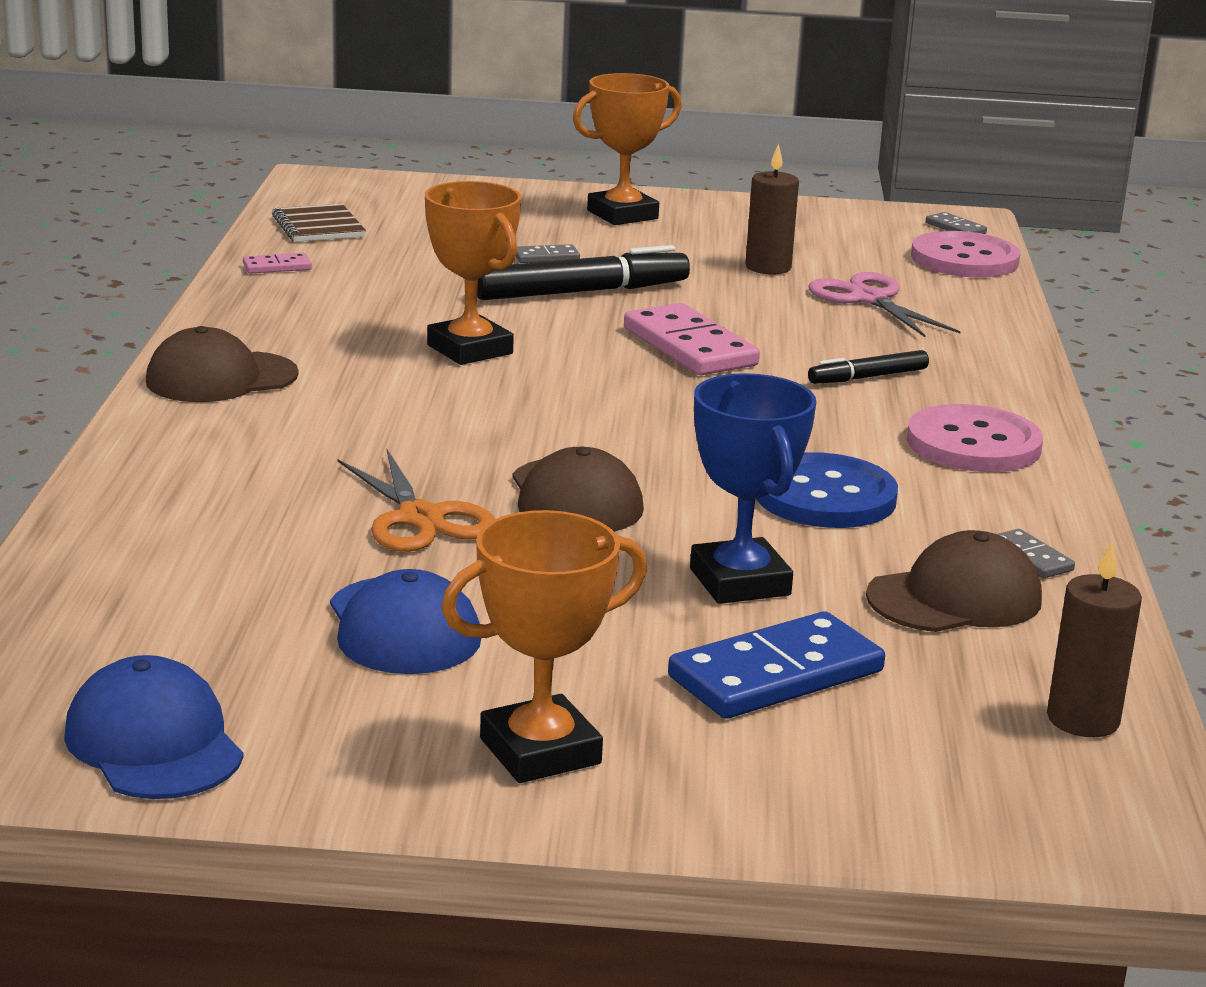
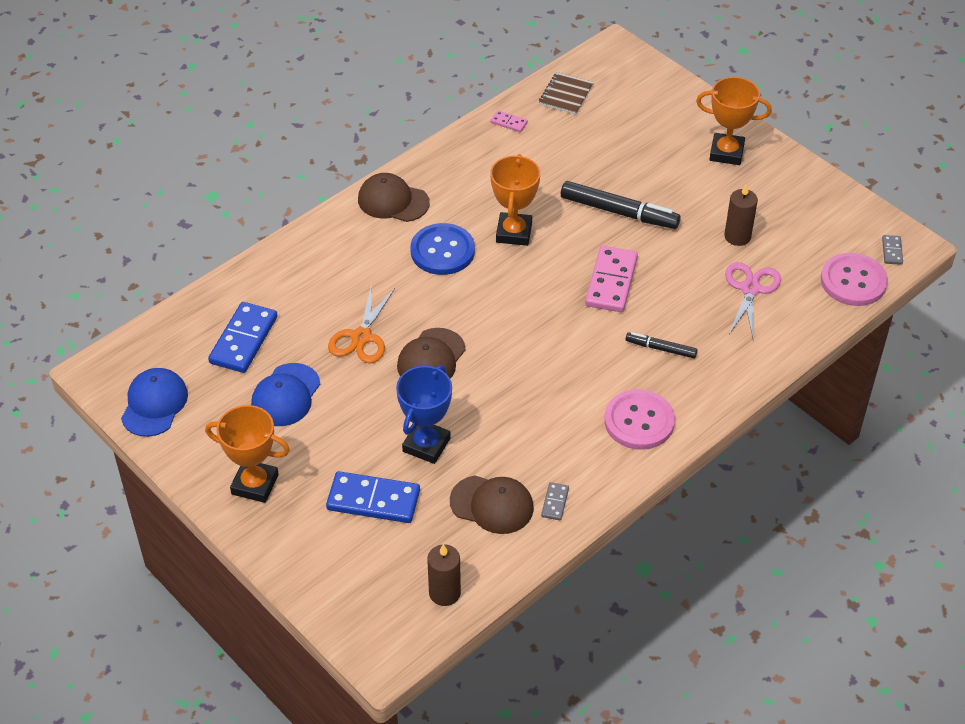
camera: 45 degrees right, 25 degrees up
(206, 598) = (243, 340): none -> blue domino
(546, 257) = (639, 174): grey domino -> none
(825, 496) = (527, 416): blue button -> blue button (442, 251)

